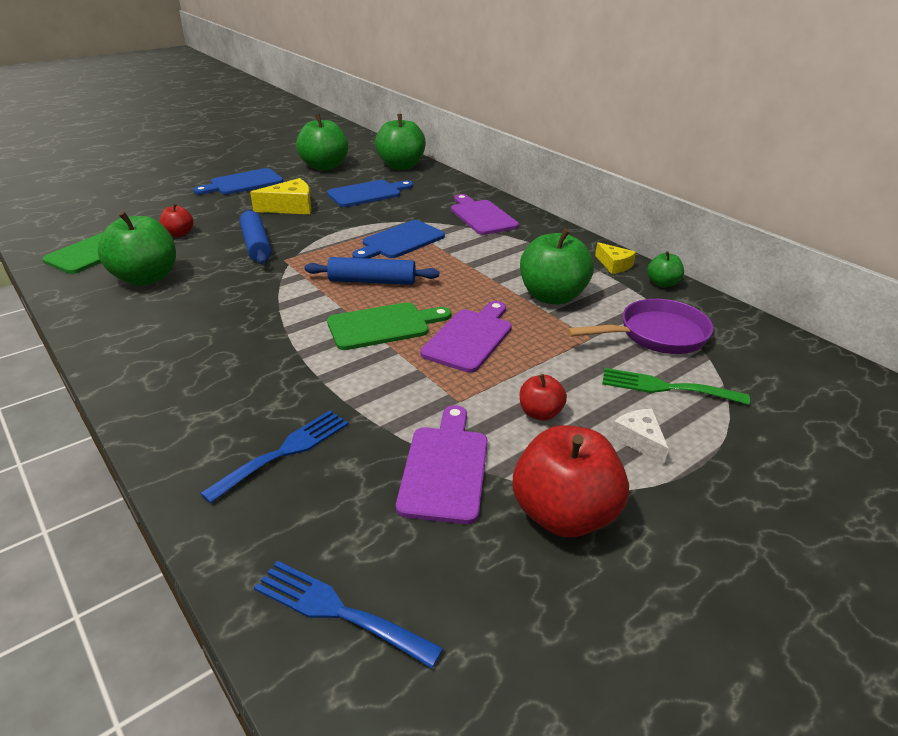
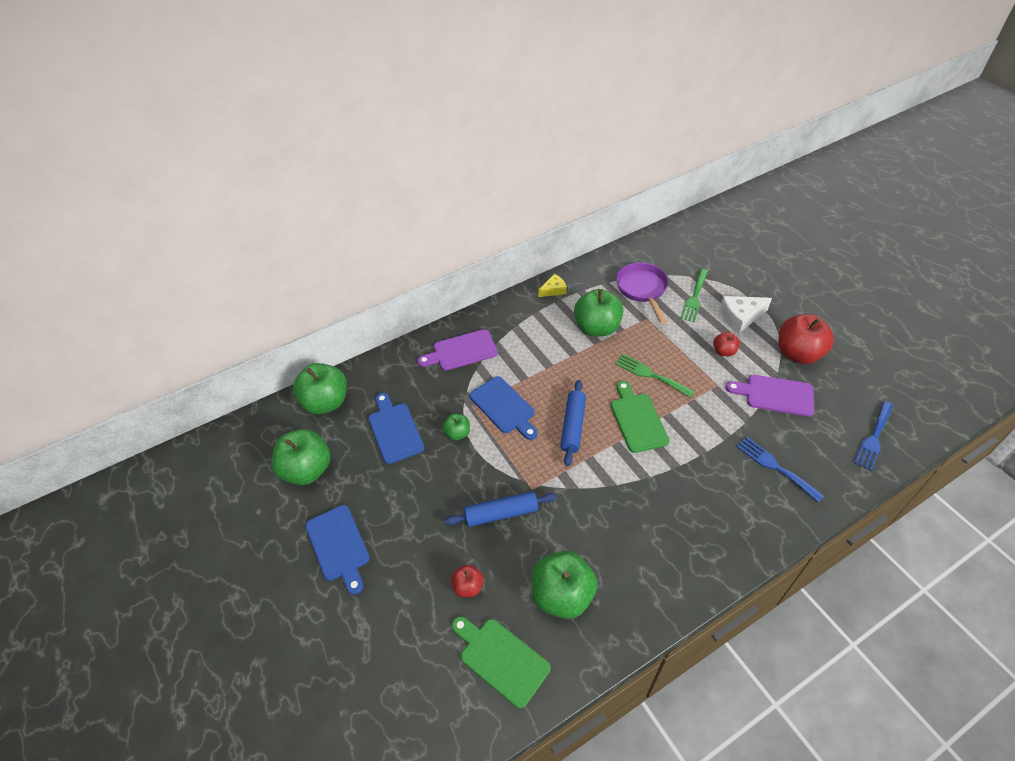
camera: 80 degrees left, 15 degrees up
(290, 207) = (417, 493): yellow cheese -> none
(469, 338) = (650, 375): purple cutting board -> green fork
(639, 440) = (740, 317): white cheese -> white cheese, size x1.60
(662, 283) = (580, 273): green apple -> green apple (457, 433)

